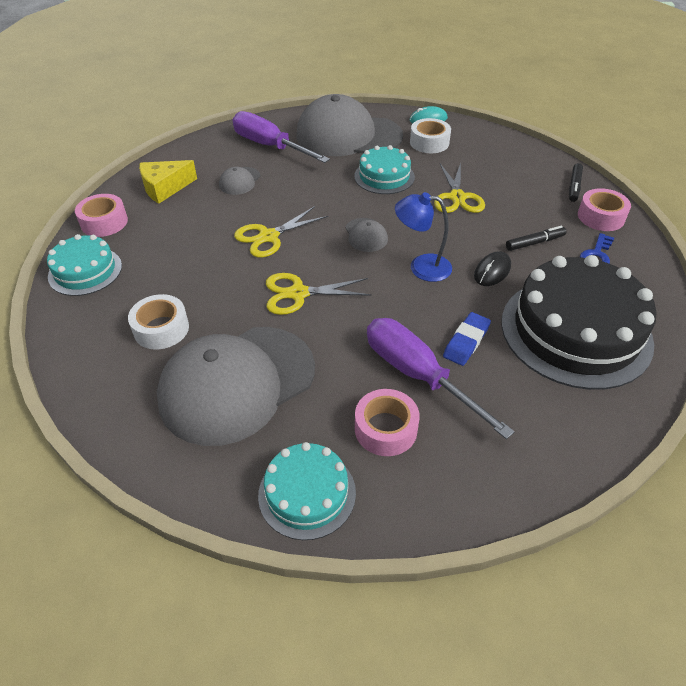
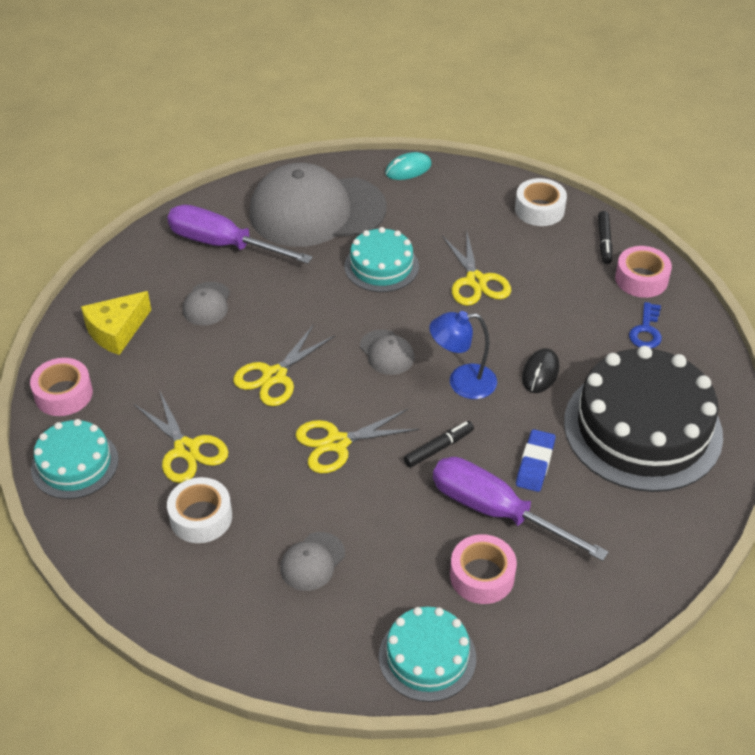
camera: 15 degrees left, 0 degrees up
(175, 276) = (186, 449): none -> yellow scissors
(237, 383) = (312, 561): grey cap -> grey cap, size x0.41
(429, 143) = (420, 205): white tape -> white tape (539, 209)
(535, 243) = (577, 327): black marker -> black marker (439, 448)

